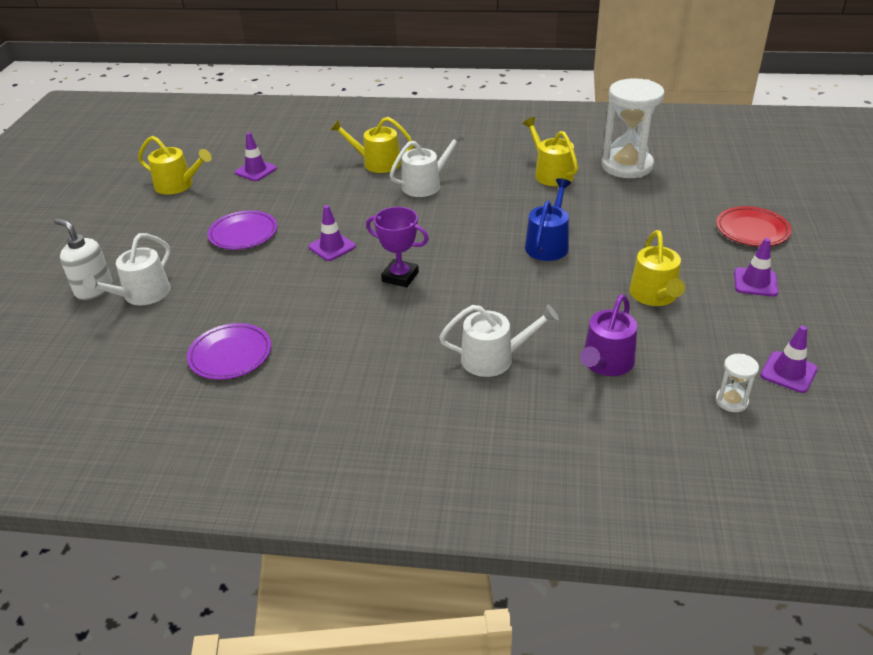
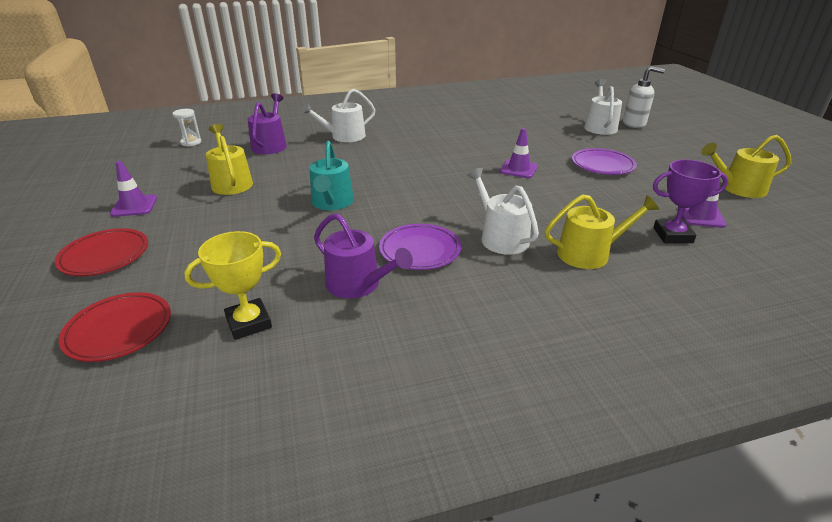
camera: 155 degrees right, 5 degrees down
(230, 355) = (500, 116): purple plate -> purple plate (420, 250)
(400, 277) = (442, 161): purple trophy -> purple trophy (672, 235)
(425, 185) = (501, 237): white watering can -> white watering can turned 120 degrees clockwise
(548, 244) = (332, 203): blue watering can -> turquoise watering can
(551, 174) = (358, 284): yellow watering can -> purple watering can
(627, 166) = (249, 323): white hourglass -> yellow trophy
(710, 176) = (119, 330): none -> red plate
(788, 372) = (144, 159): purple traffic cone -> none

